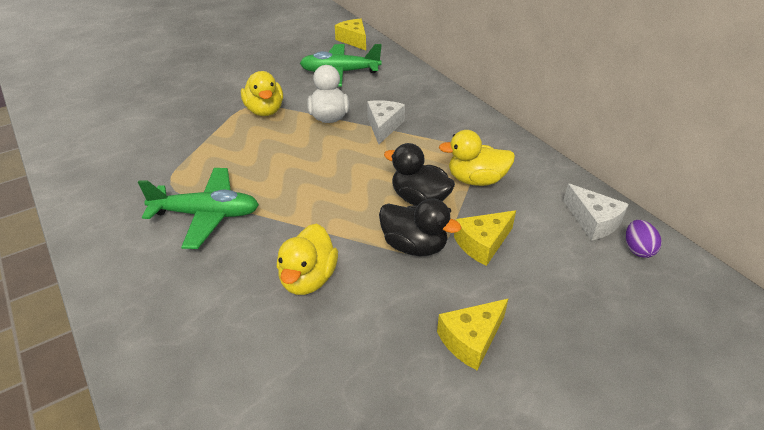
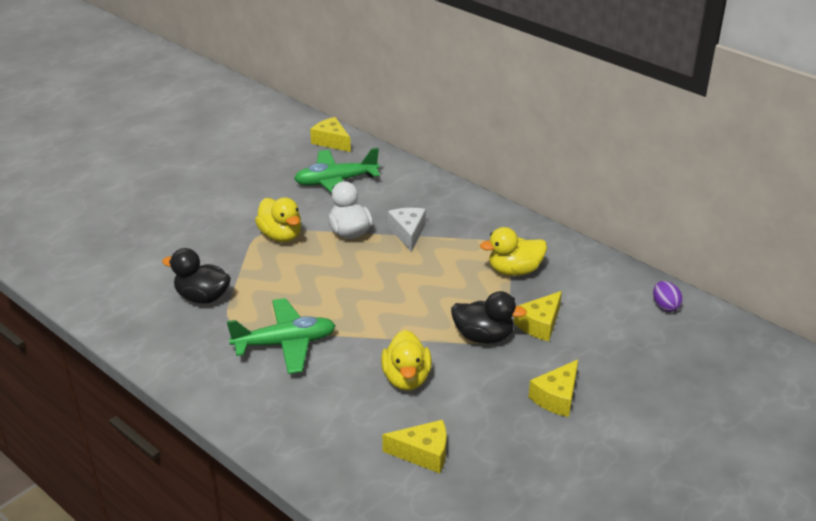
camera: 15 degrees left, 5 degrees down
(280, 380) = (423, 453): none -> yellow cheese
(419, 199) = (471, 296): black duck -> black duck (202, 297)
(593, 221) = (624, 290): white cheese -> none

